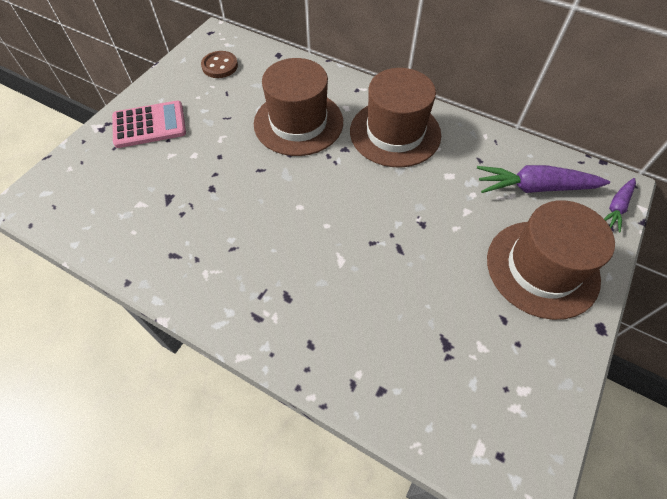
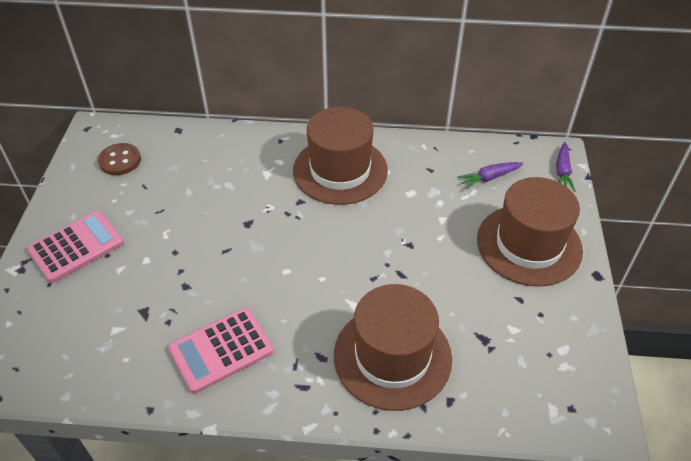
camera: 25 degrees left, 10 degrees down
(209, 255) = (221, 350): none -> pink calculator
(298, 122) = (239, 191): brown hat -> brown hat (392, 356)
(535, 187) = (489, 178): purple carrot -> purple carrot, size x0.57

